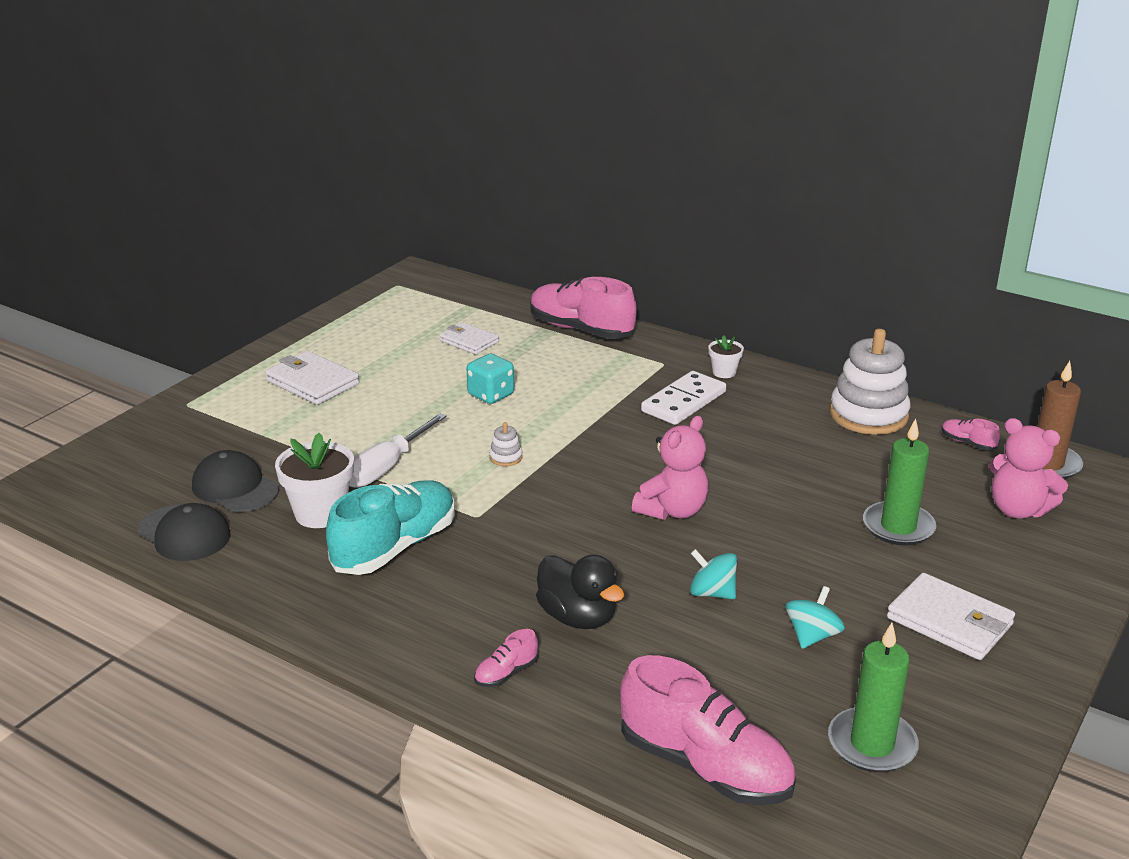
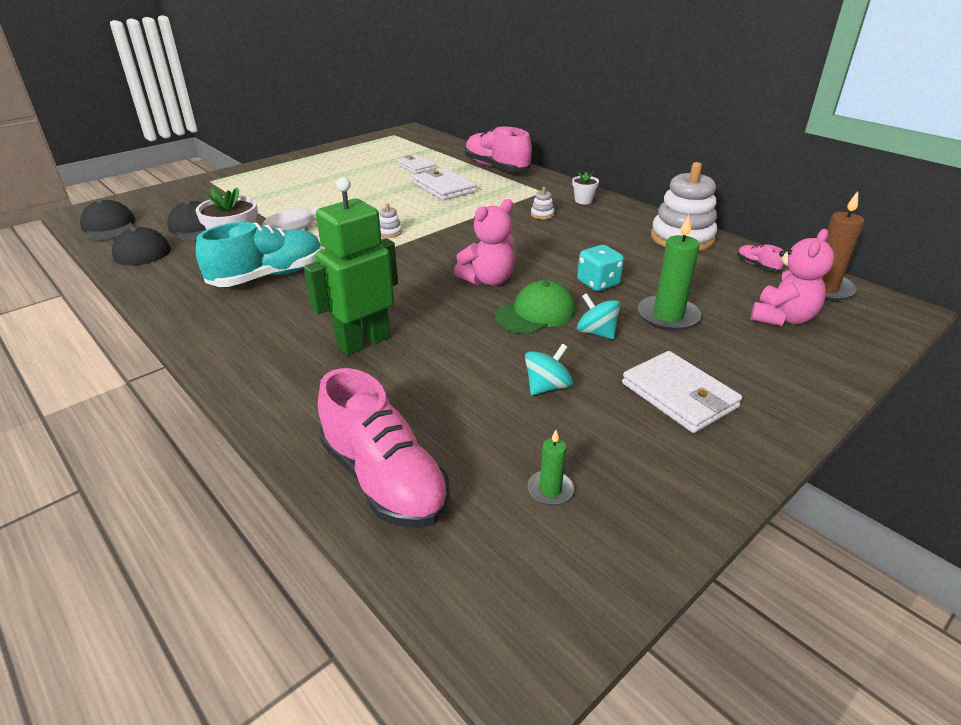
camera: 15 degrees right, 5 degrees up
(105, 503) = (109, 226): none -> black cap
(312, 382) = (297, 177): white wallet -> white wallet (444, 188)
(491, 395) = (407, 196): turquoise dice -> turquoise dice (598, 283)
(506, 673) = (277, 373): pink shoe -> none
(578, 617) = (363, 342): black duck -> green robot
(684, 402) = (542, 214): white domino -> white stacking toy
(712, 593) = (482, 341): turquoise spinning top -> turquoise spinning top (596, 332)
(752, 547) = (535, 313): none -> green cap
(872, 744) = (550, 489): green candle -> green candle, size x0.53
(1018, 510) = (782, 318): pink teddy bear -> pink teddy bear turned 105 degrees counterclockwise

